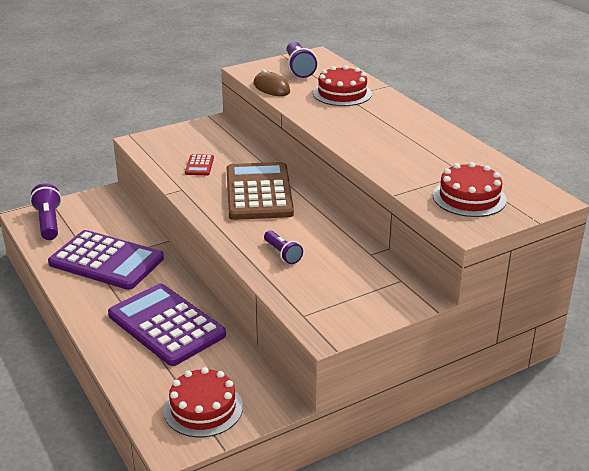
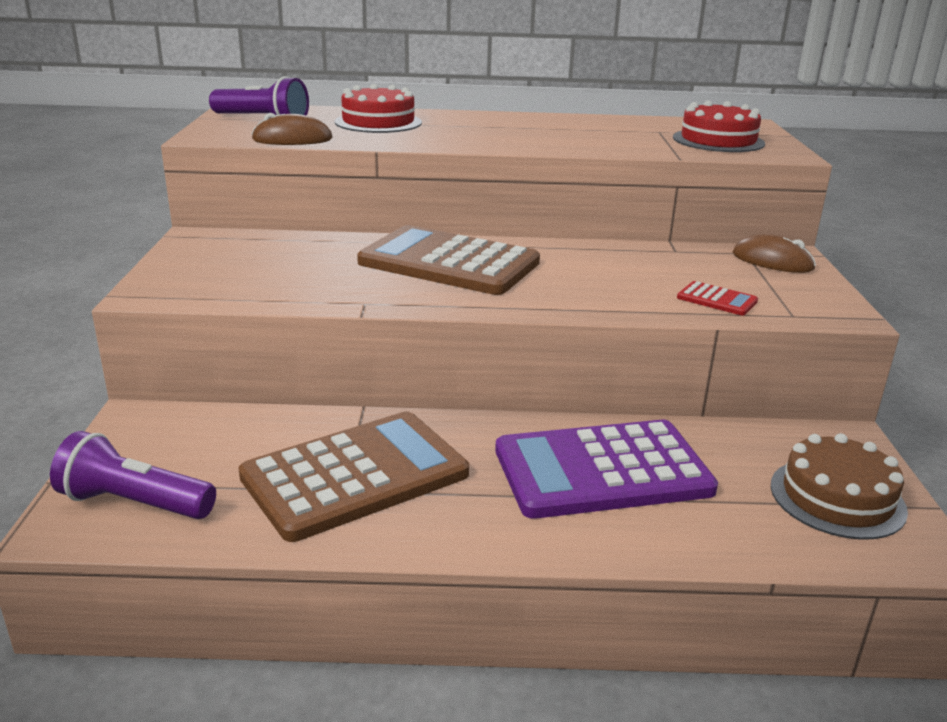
camera: 60 degrees left, 5 degrees down
(106, 261) = (355, 475): purple calculator -> brown calculator
(199, 165) = (311, 275): red calculator -> red calculator (717, 299)
(203, 408) = (837, 497): red cake -> brown cake
(282, 254) = (630, 289): purple flashlight -> none
(396, 293) = (772, 261): none -> brown mouse

